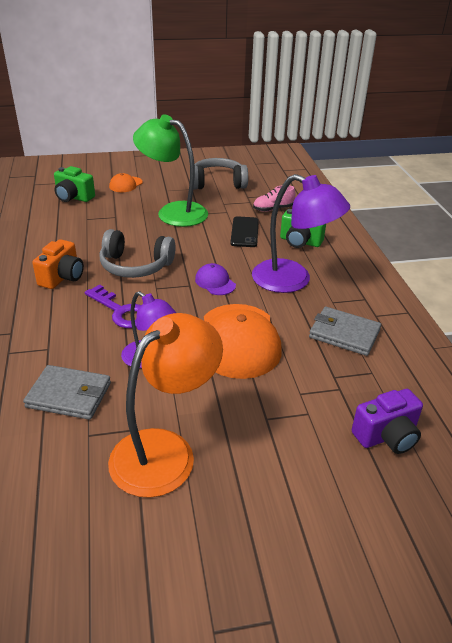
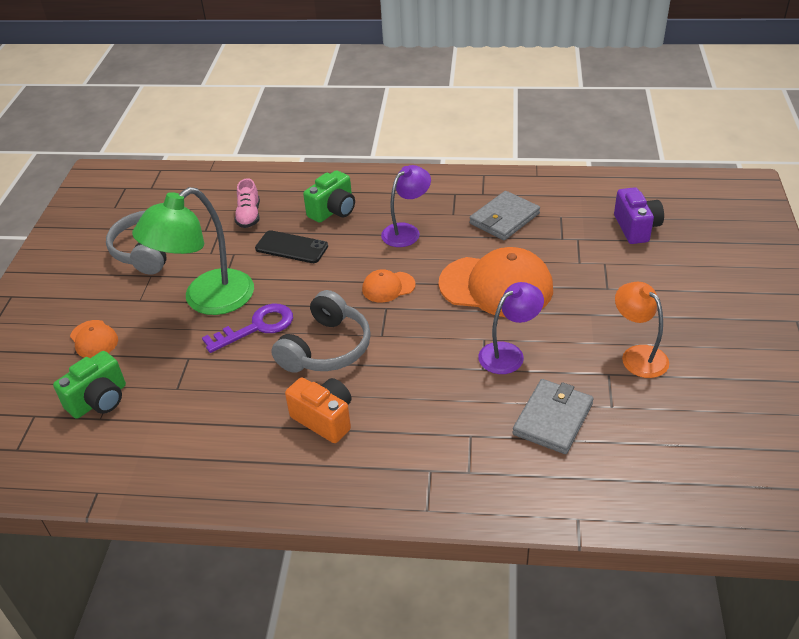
camera: 70 degrees left, 5 degrees up
(120, 311) = (418, 369): purple key -> purple key (257, 327)
(165, 450) = (638, 355): orange lamp -> orange lamp, size x0.60
(215, 282) = (388, 287): purple cap -> orange cap
(293, 280) = (406, 231): purple lamp -> purple lamp, size x0.60

